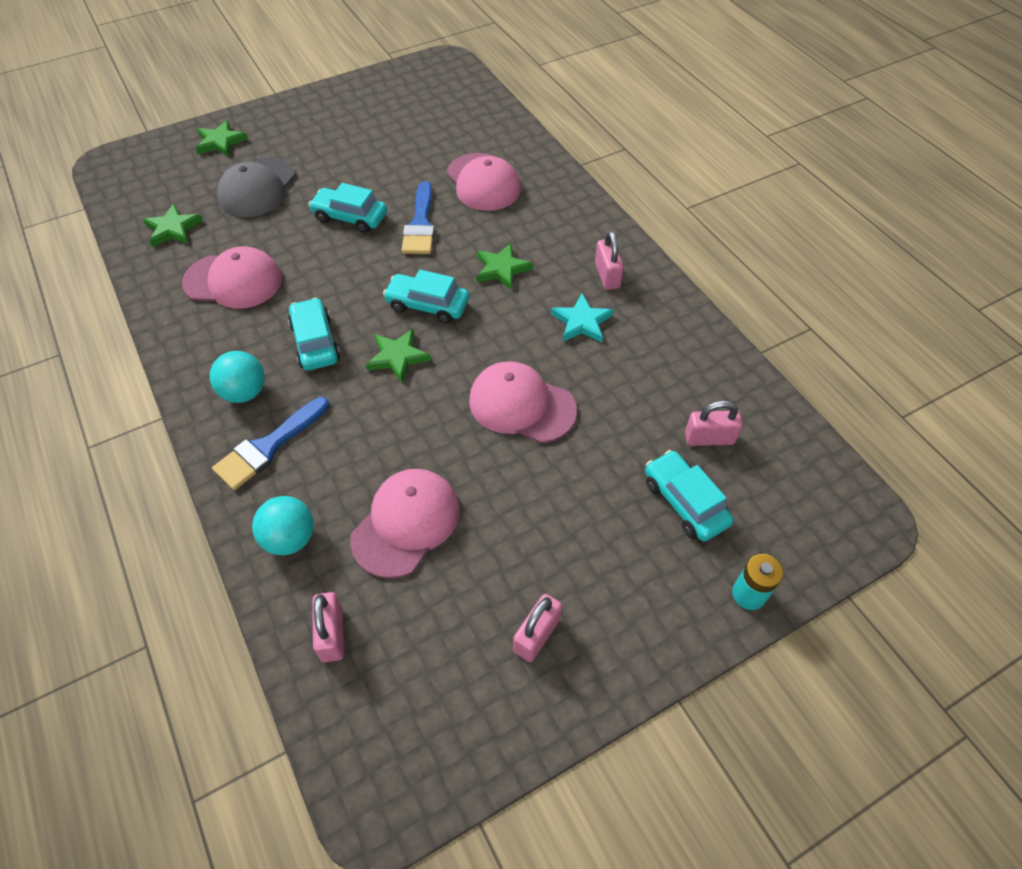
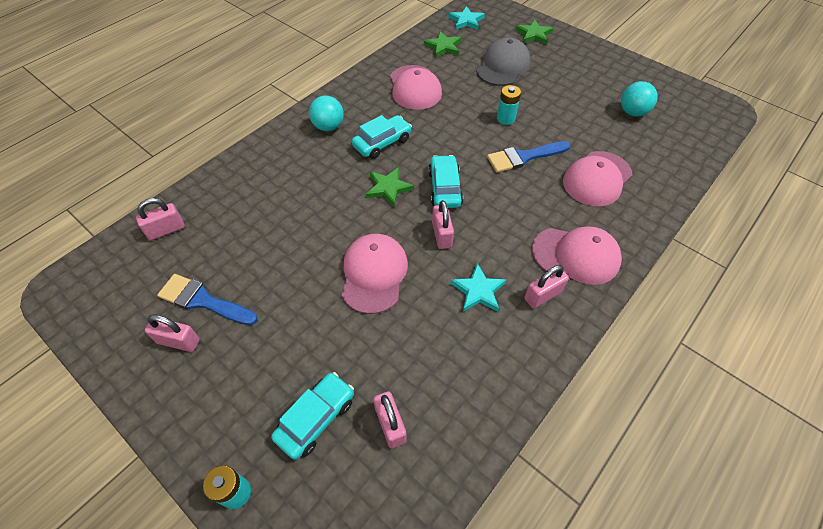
camera: 70 degrees right, 0 degrees up
(137, 190) = (466, 21): none -> turquoise star
(257, 188) = (503, 66): grey cap -> grey cap turned 120 degrees clockwise
(268, 446) = (291, 152): blue brush -> blue brush (203, 301)
(290, 538) = (228, 187): turquoise ball -> turquoise ball (632, 112)
(350, 217) = (505, 118): turquoise car -> turquoise battery
(406, 523) = (251, 239): pink cap -> pink cap (576, 255)
(495, 329) = (442, 235): none -> pink padlock
(501, 269) = (507, 220): green star -> none

